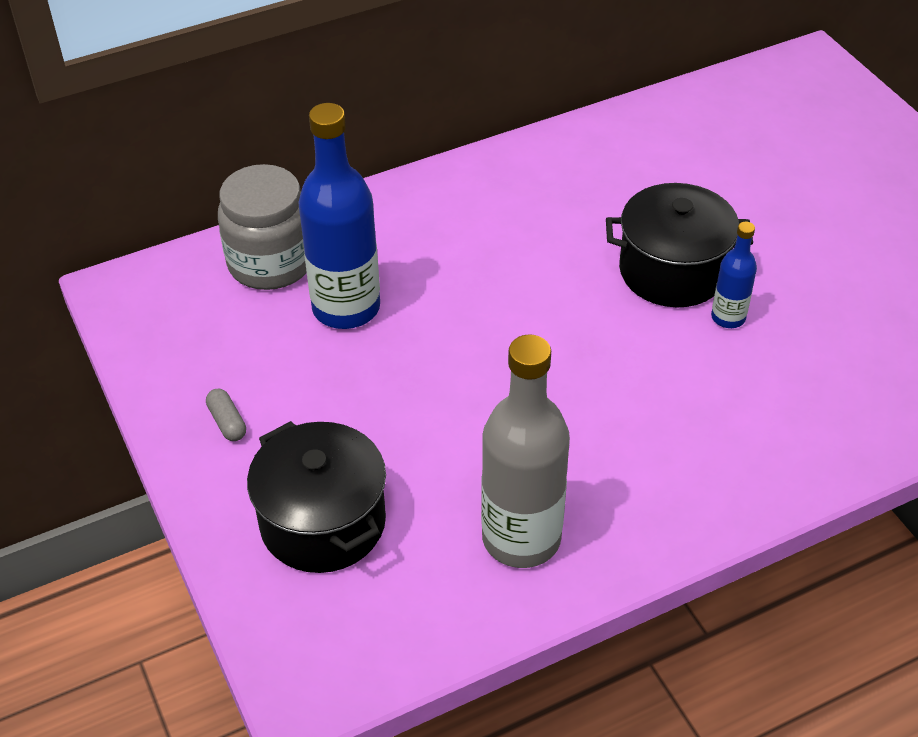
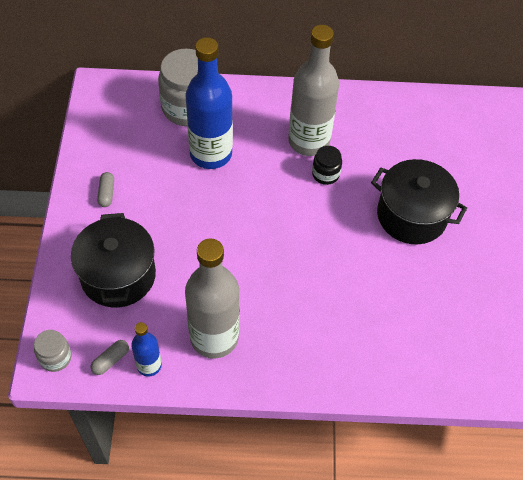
camera: 25 degrees right, 10 degrees up
(306, 677) = (55, 357): none -> grey jar
(393, 640) = (111, 360): none -> grey capsule
(472, 238) = (308, 141): none -> grey bottle
(524, 268) = (325, 174): none -> black jar
(728, 317) = (424, 261): blue bottle -> blue bottle (149, 365)

